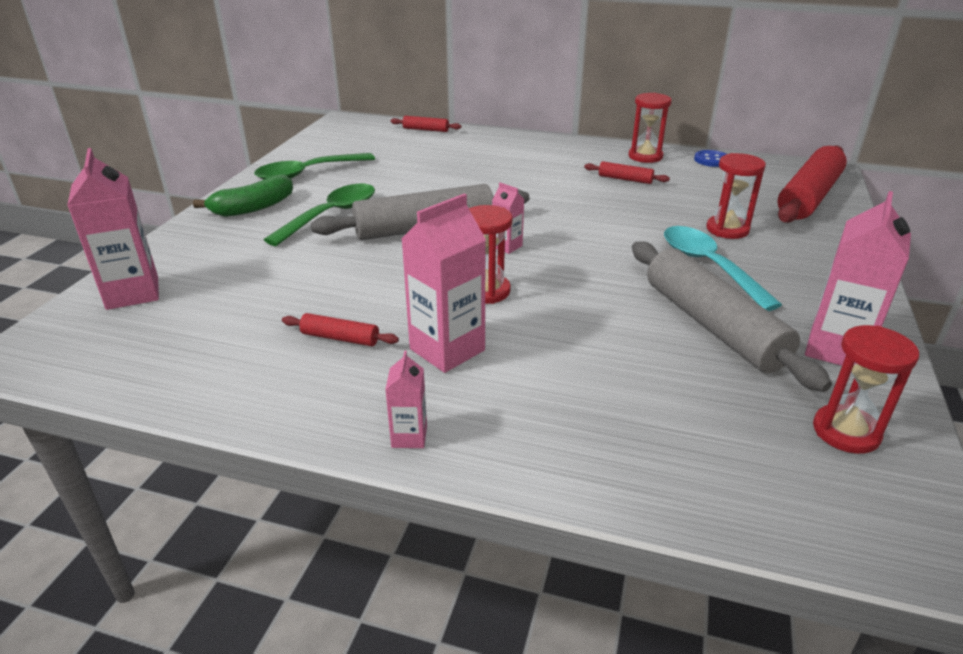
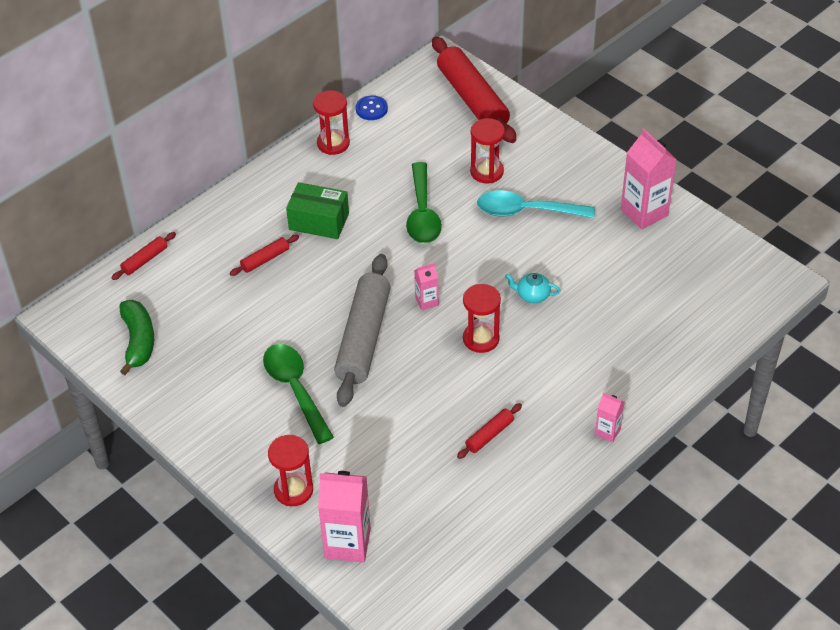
camera: 60 degrees left, 15 degrees up
(254, 208) = (239, 438): green banana -> green banana (138, 341)
(307, 173) = (188, 382): green spoon -> green spoon (422, 213)
(447, 349) = (536, 385): pink carton -> none
(546, 174) = (319, 221): none -> green box
(588, 305) = (532, 295): none -> turquoise teapot
(625, 179) = (366, 180): red rolling pin -> red rolling pin (265, 259)
(713, 325) = (590, 249): grey rolling pin -> none
(846, 432) = (704, 255): red hourglass -> red hourglass (293, 490)

